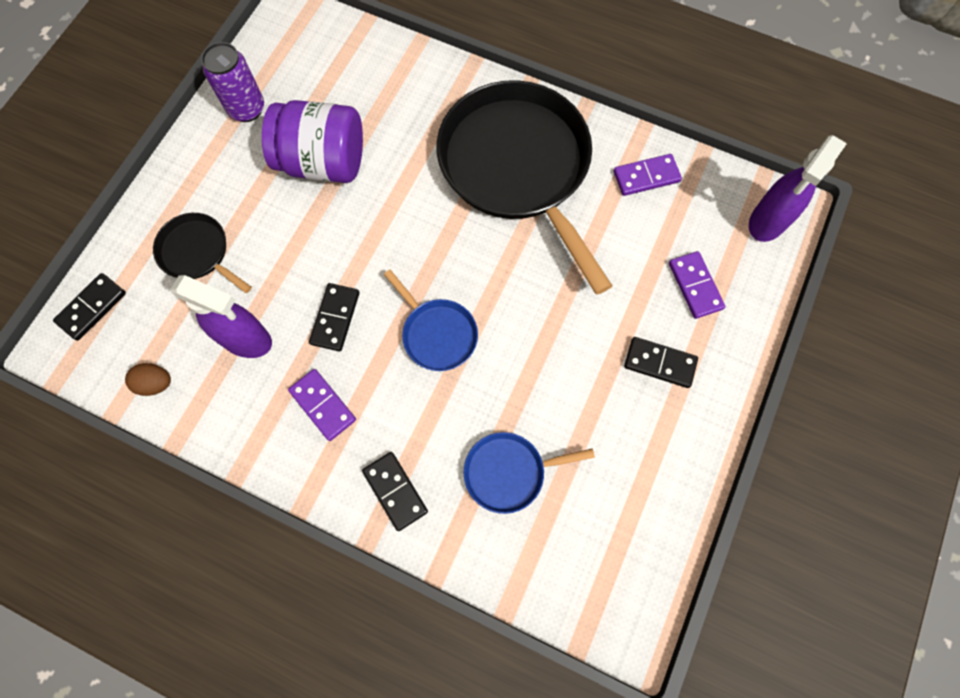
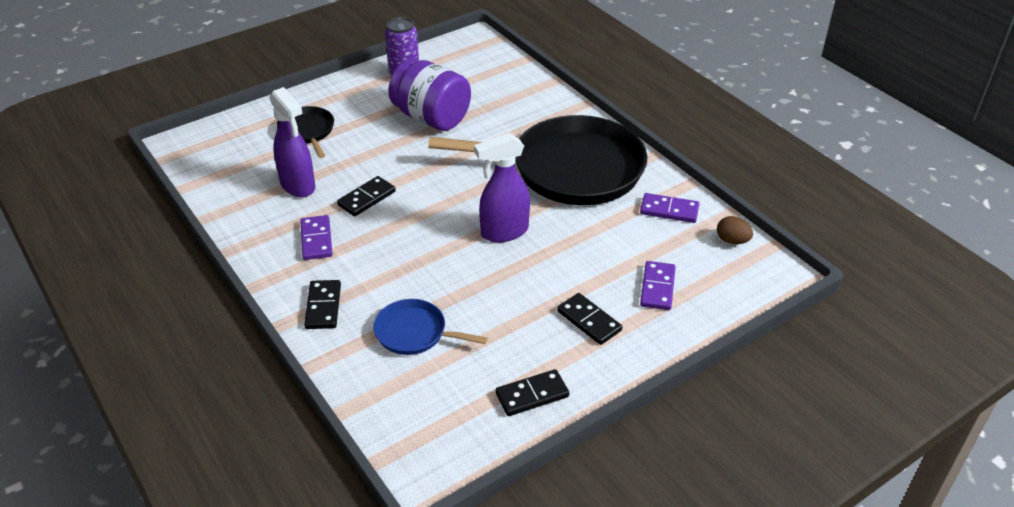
camera: 30 degrees right, 30 degrees down
(92, 307) = (218, 133): black domino -> black domino (532, 395)
(156, 383) = (221, 184): brown egg -> brown egg (732, 240)
(437, 334) = (430, 235): blue pan -> none
(517, 167) = (570, 169): black pan -> black pan turned 90 degrees clockwise
(767, 221) = (753, 274): purple spray bottle -> purple spray bottle (504, 232)

